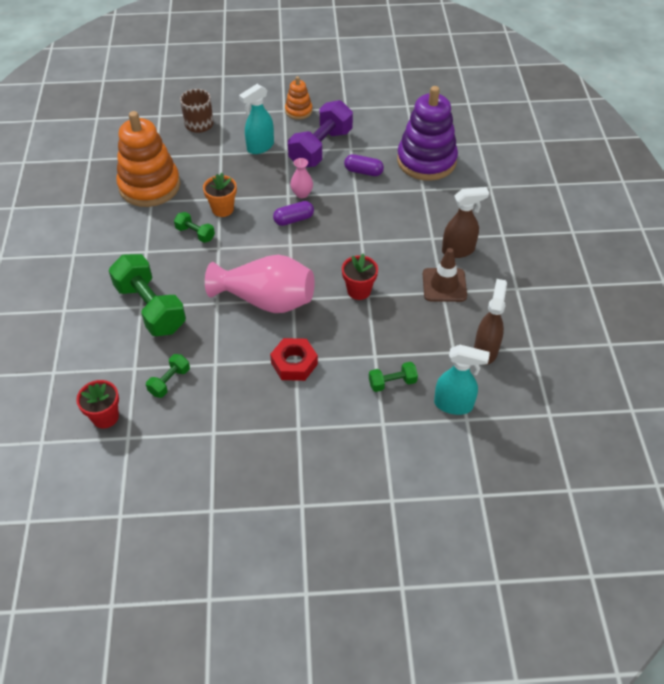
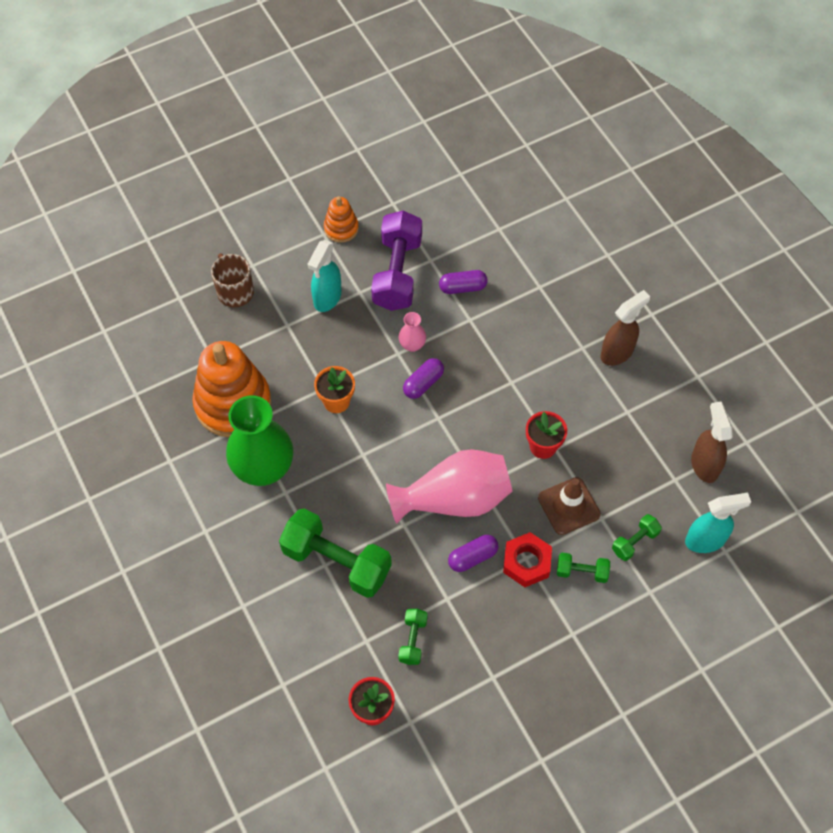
camera: 25 degrees left, 10 degrees up
(142, 231) = (263, 468): none -> green vase
(195, 233) = (326, 446): green dumbbell -> green dumbbell (582, 572)
(254, 343) = (472, 557): none -> purple capsule
(426, 161) = (523, 246): purple stacking toy -> none
(444, 285) = (625, 402): brown traffic cone -> brown traffic cone (569, 506)

